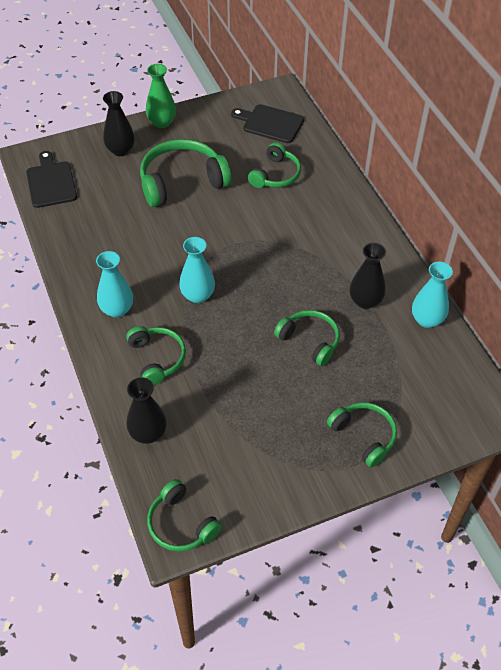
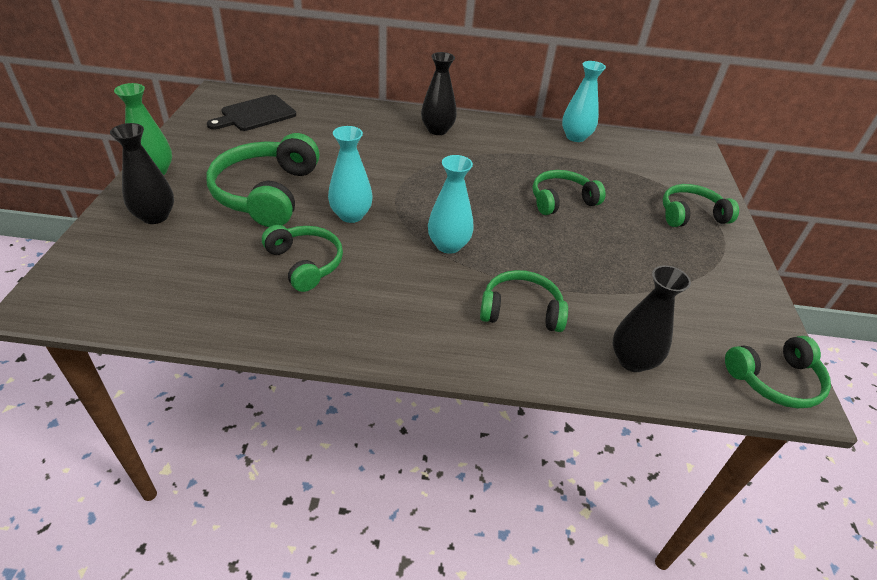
camera: 65 degrees left, 10 degrees down
(51, 182) = (127, 296): black cutting board -> none
(117, 309) = (419, 316): turquoise vase -> turquoise vase (351, 215)
(275, 175) = (329, 138): green headphones -> green headphones (305, 263)
(365, 301) = (533, 155): black vase -> black vase (437, 130)

